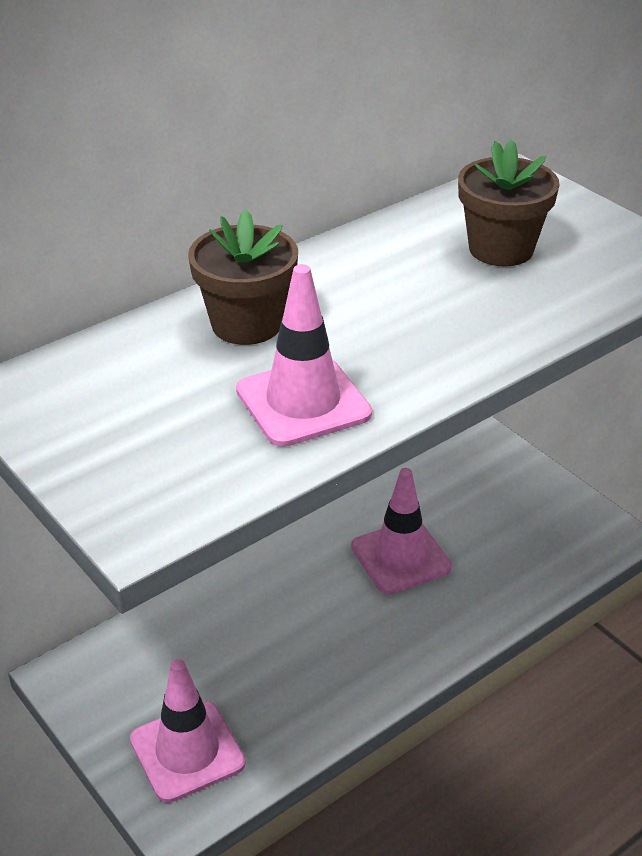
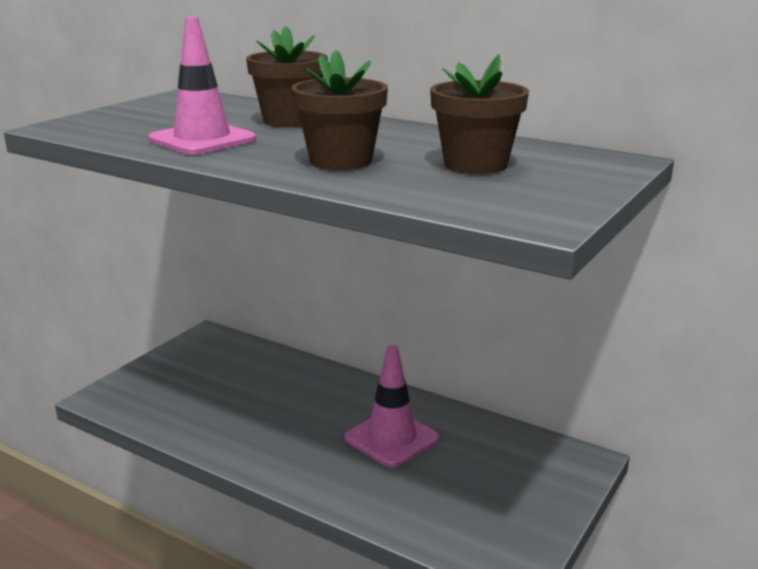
camera: 70 degrees right, 15 degrees down
(187, 751) = (156, 389): pink traffic cone -> none
(451, 320) = (341, 161): none -> brown flower pot

